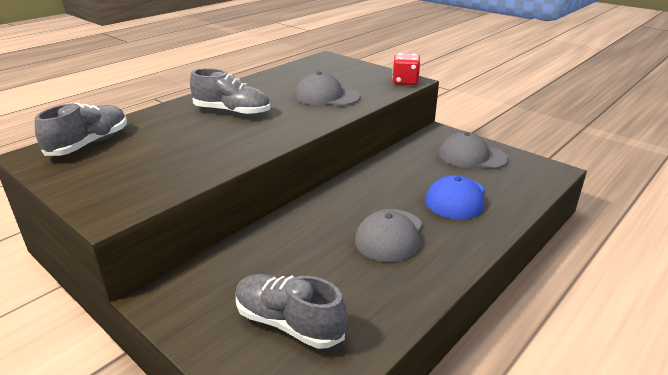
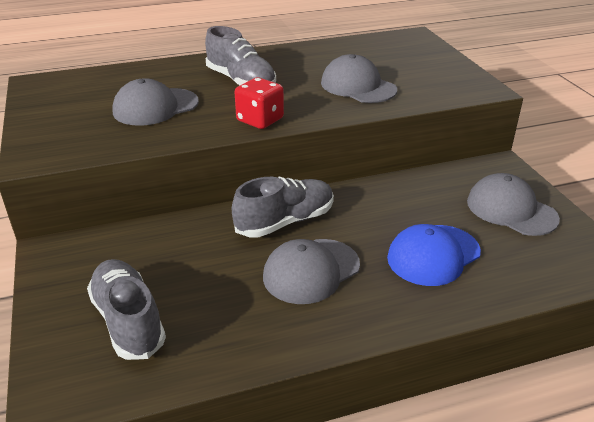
camera: 30 degrees right, 5 degrees up
(89, 144) = (86, 84): grey shoe -> grey shoe (285, 222)
(180, 146) = (155, 107): none -> grey cap
(405, 82) = (474, 89): red dice -> red dice (260, 120)

